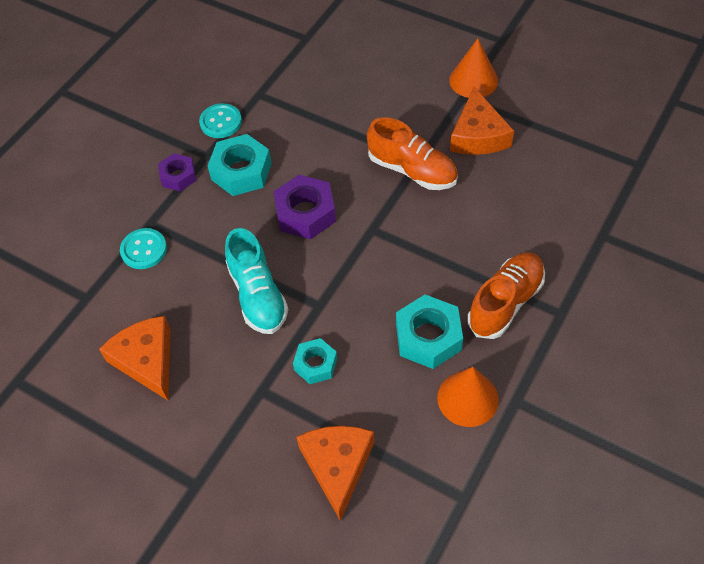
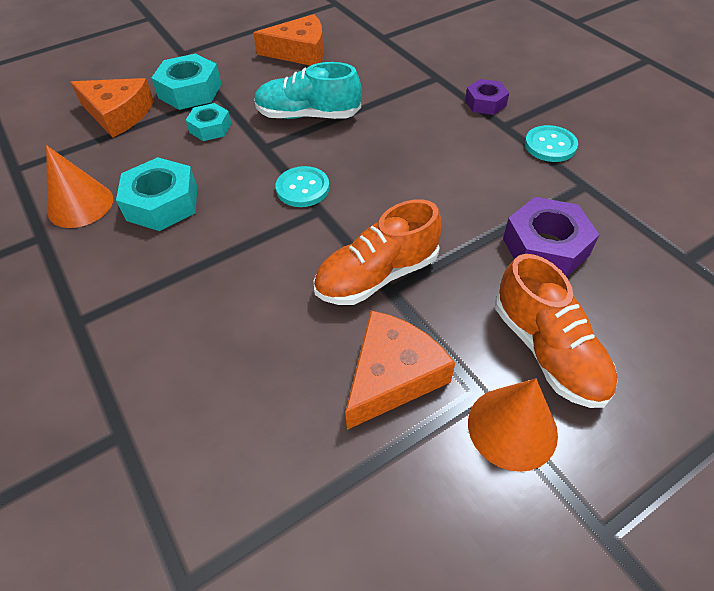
camera: 115 degrees right, 5 degrees down
(144, 250) = (409, 69): turquoise button -> turquoise button (303, 188)
(241, 171) = (466, 142): turquoise nut -> turquoise nut (190, 91)
(305, 213) = (378, 169): purple nut -> purple nut (545, 247)
(478, 135) = (392, 375): orange cheese -> orange cheese turned 105 degrees clockwise
(505, 302) = (136, 278): orange shoe -> orange shoe (548, 350)

